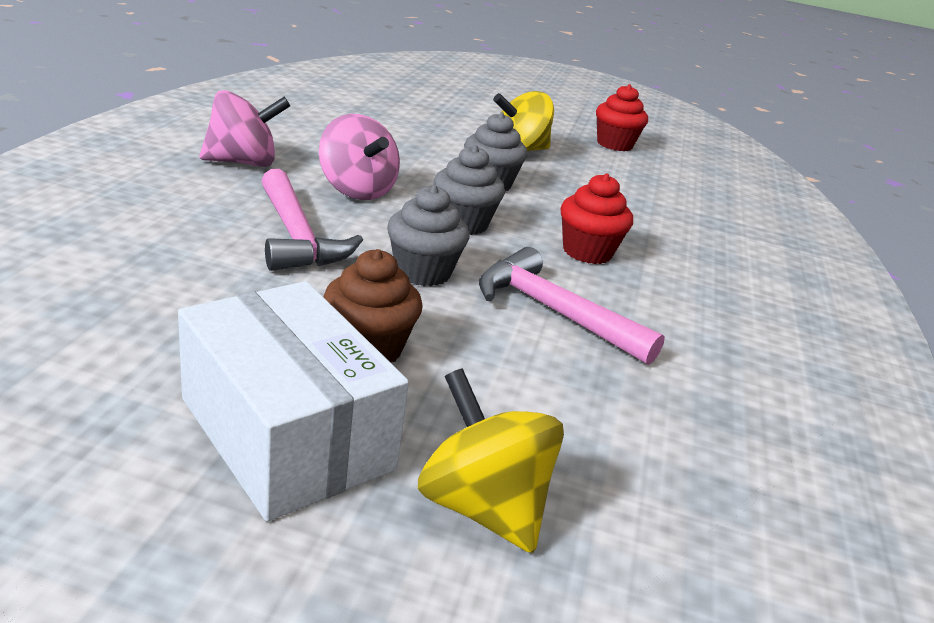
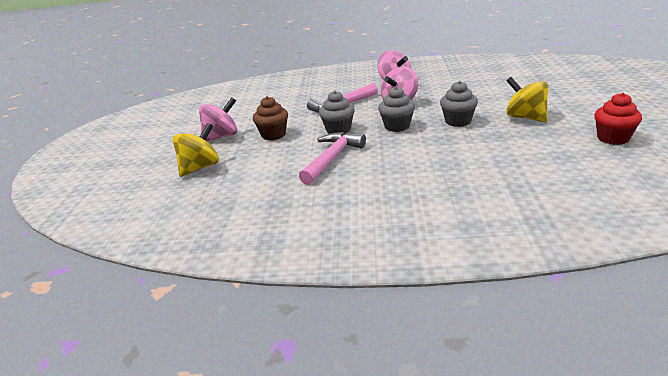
camera: 85 degrees right, 0 degrees up
(287, 433) = (221, 136): white box -> pink spinning top
(587, 252) = (406, 156): red cupcake -> none

